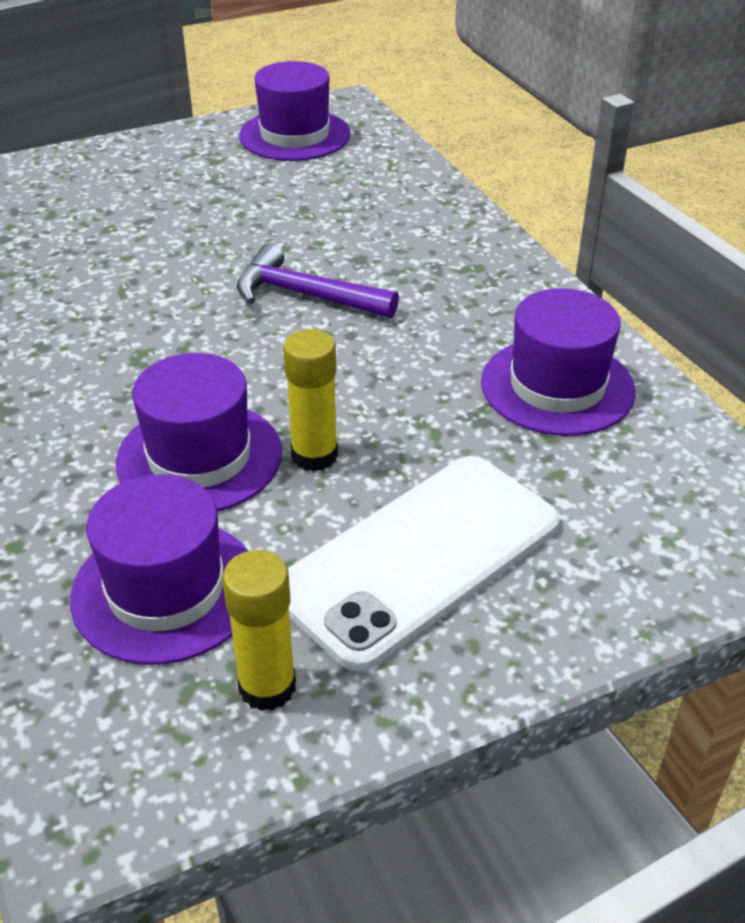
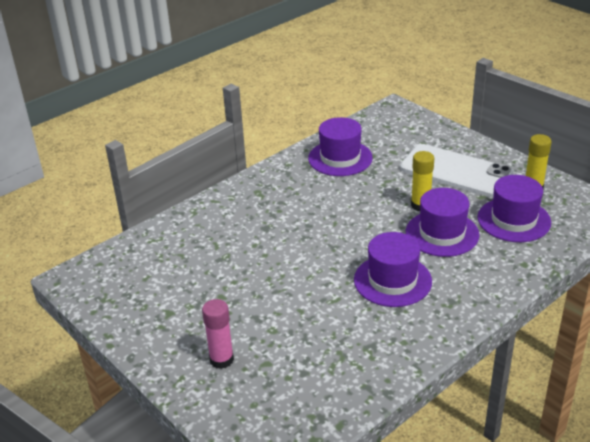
camera: 105 degrees left, 5 degrees down
(90, 185) = (221, 360): none -> pink glue stick
(294, 135) = (123, 287): purple hat -> purple hat (392, 280)
(306, 295) = (307, 236): purple hammer -> none

